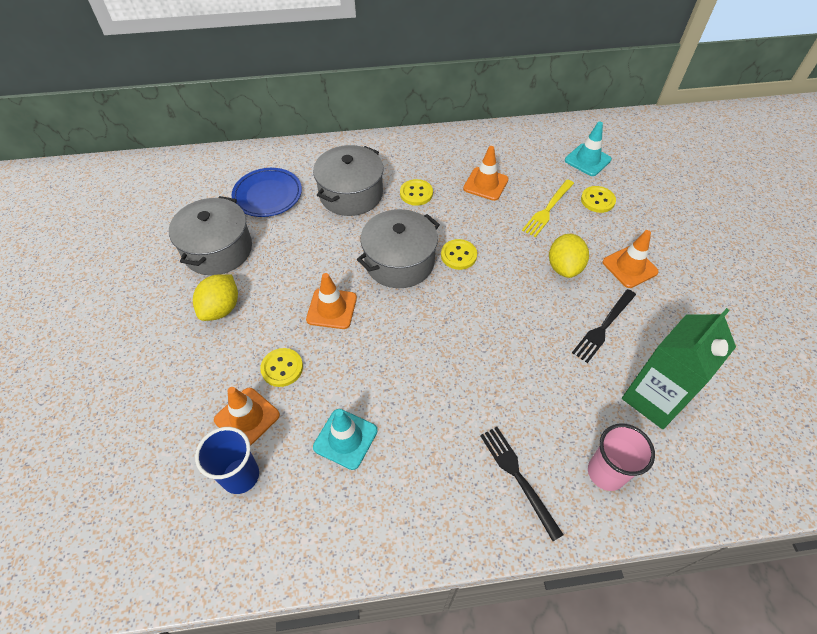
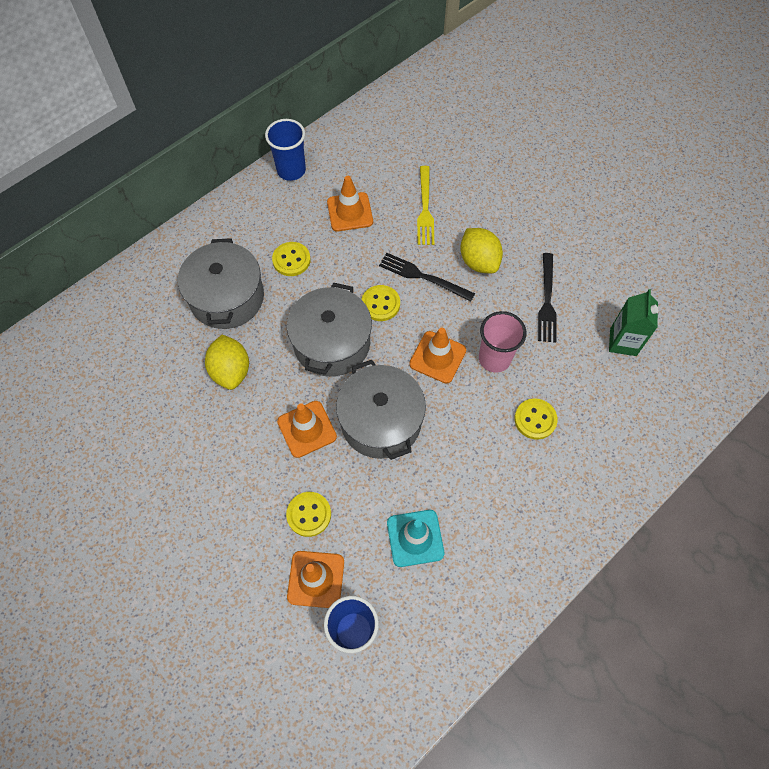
camera: 35 degrees left, 10 degrees up
(218, 250) = (141, 439): grey pot -> grey pot (380, 421)
(221, 308) = (200, 497): yellow lemon -> yellow lemon (231, 371)
(268, 195) = (140, 349): blue plate -> none
(464, 139) = (291, 170): none -> blue cup
(518, 477) = (569, 475): black fork -> black fork (423, 277)
(587, 160) = (424, 133): turquoise traffic cone -> none
(597, 200) = (461, 174): yellow button -> yellow button (535, 419)
(606, 473) = (628, 427): pink cup -> pink cup (494, 358)
(629, 267) = (531, 229): orange traffic cone -> orange traffic cone (437, 357)
(654, 399) = (623, 342): green carton -> green carton, size x0.63

